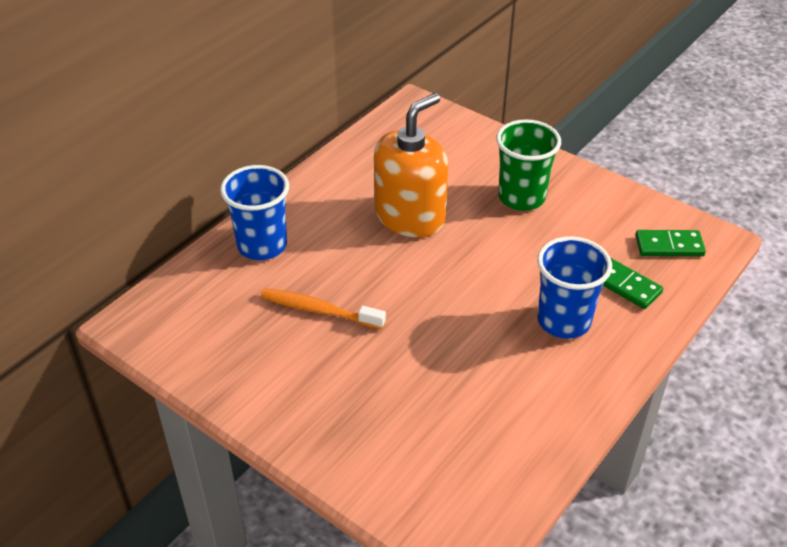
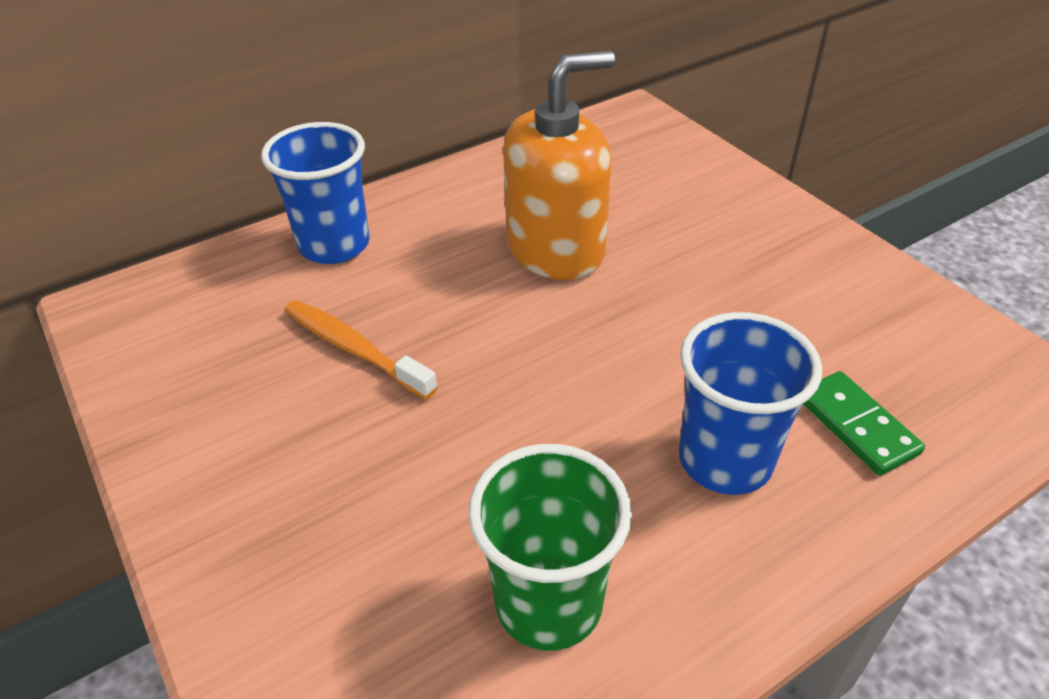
camera: 20 degrees right, 0 degrees up
(521, 197) = (734, 255): green cup -> green cup (548, 603)
(669, 246) = (958, 378): green domino -> none

